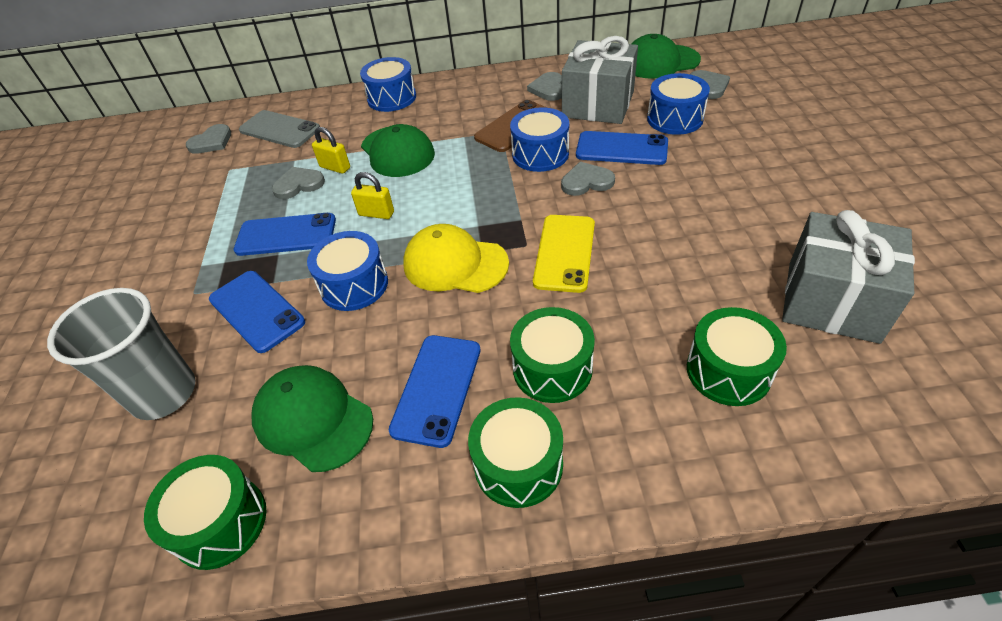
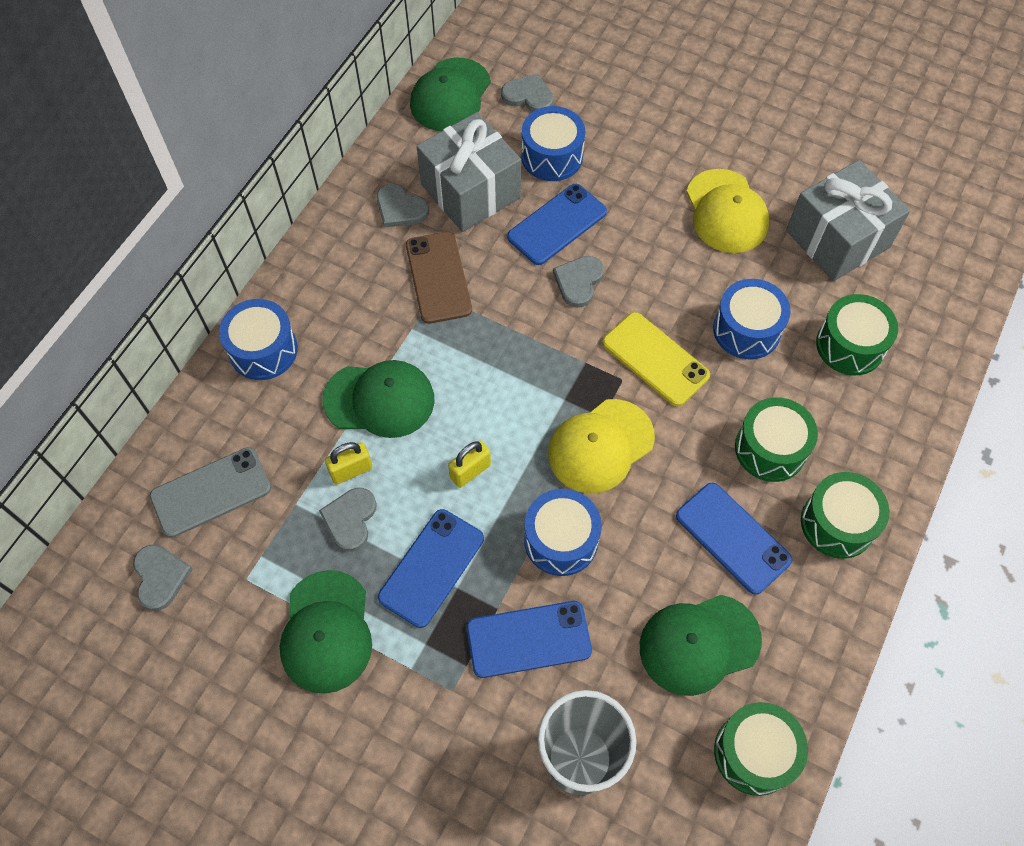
camera: 60 degrees left, 15 degrees up
(209, 216) = (326, 632): none -> green cap
(540, 154) = (504, 287): blue drum -> blue drum (746, 330)
(755, 220) = (726, 212): none -> yellow cap

